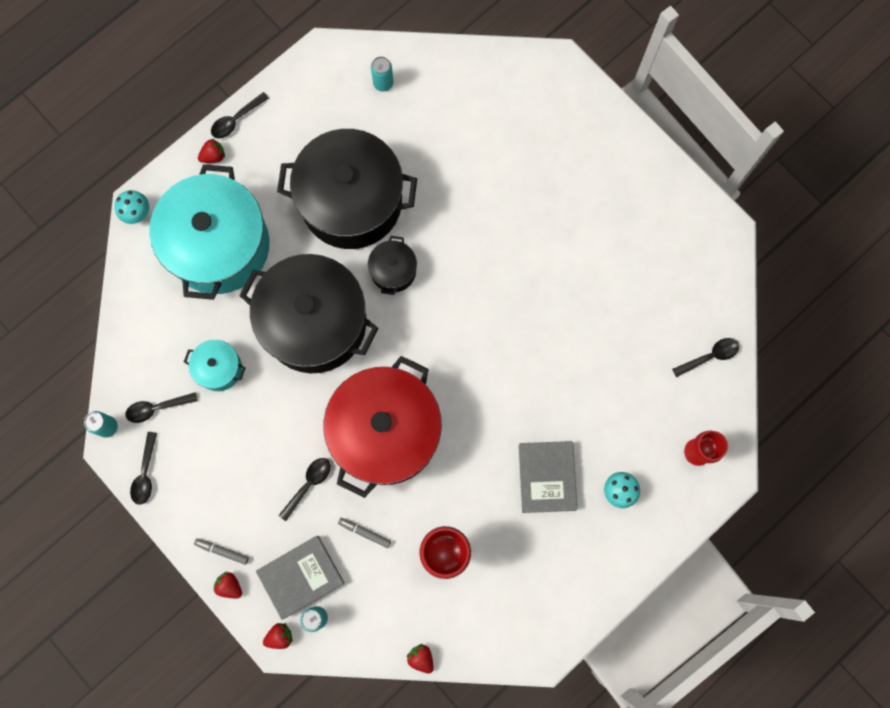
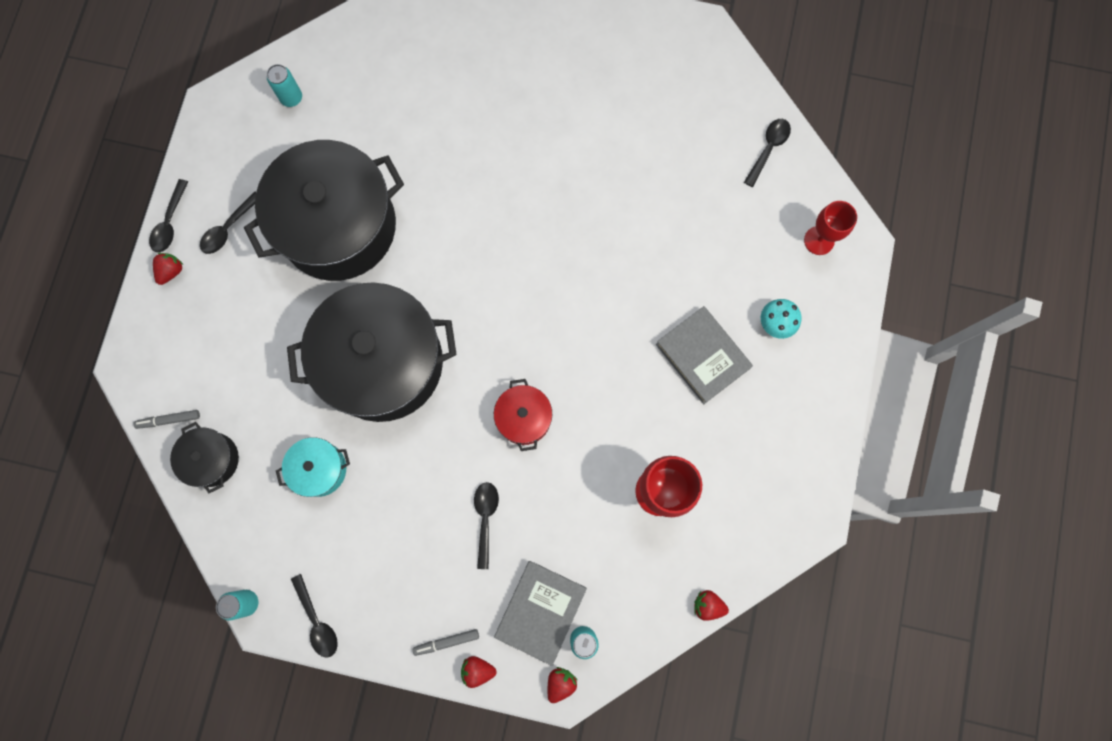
camera: 35 degrees left, 0 degrees up
(137, 212) = (130, 375): turquoise mushroom -> none
(157, 408) = (284, 550): black spoon -> black spoon (228, 229)
(219, 245) = (237, 352): turquoise pot -> none
(364, 532) = (571, 526): grey marker -> grey marker (169, 420)
(385, 432) = (524, 418): red pot -> red pot, size x0.44
(393, 271) = (424, 264): black pot -> black pot (212, 459)

